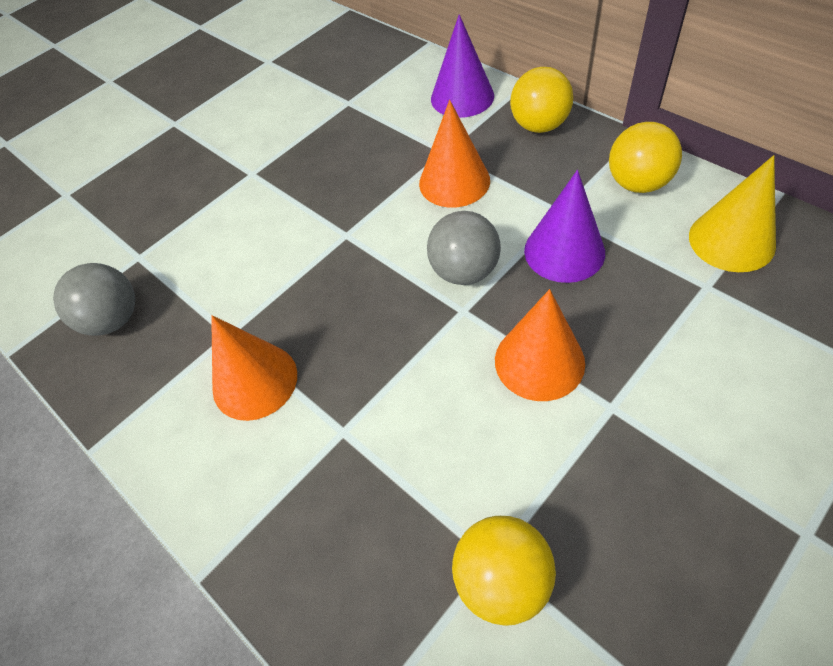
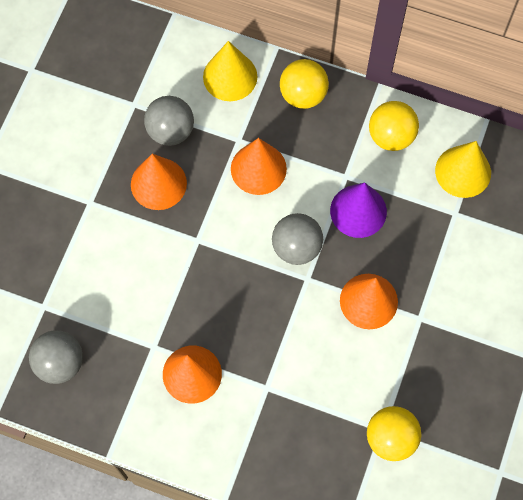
camera: 30 degrees left, 15 degrees up
(333, 172) = (158, 183): none -> orange cone
(373, 130) = (171, 131): none -> grey ball
(462, 97) = (230, 76): purple cone -> yellow cone

